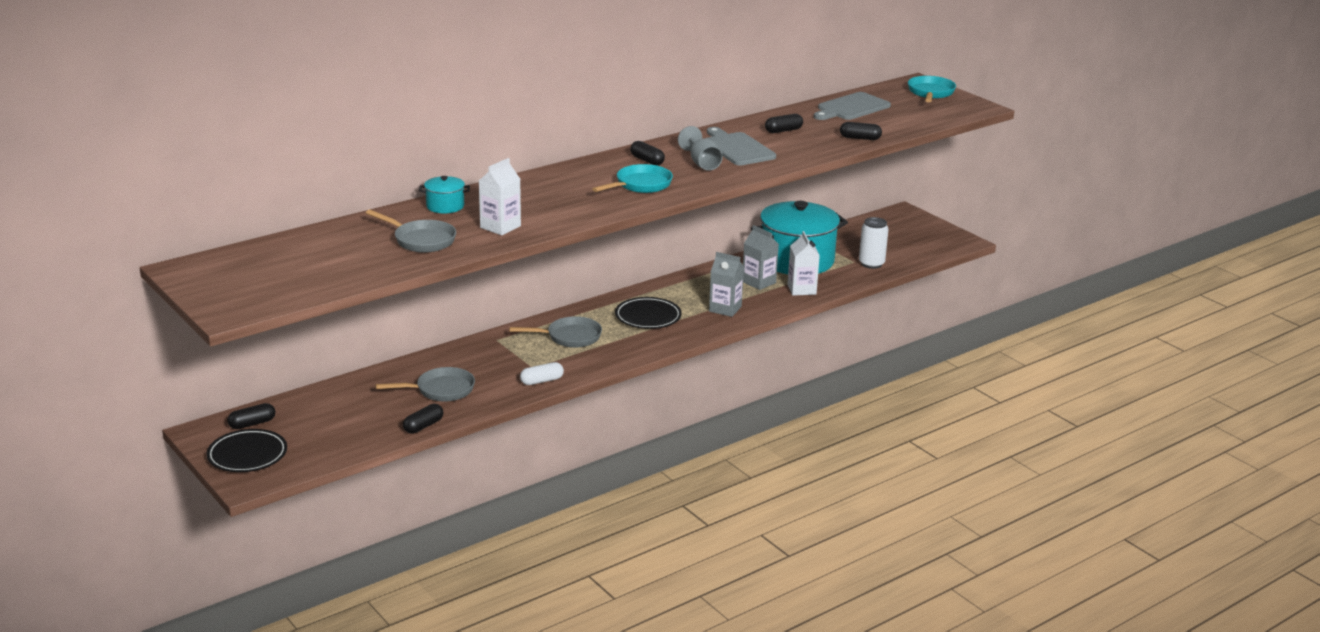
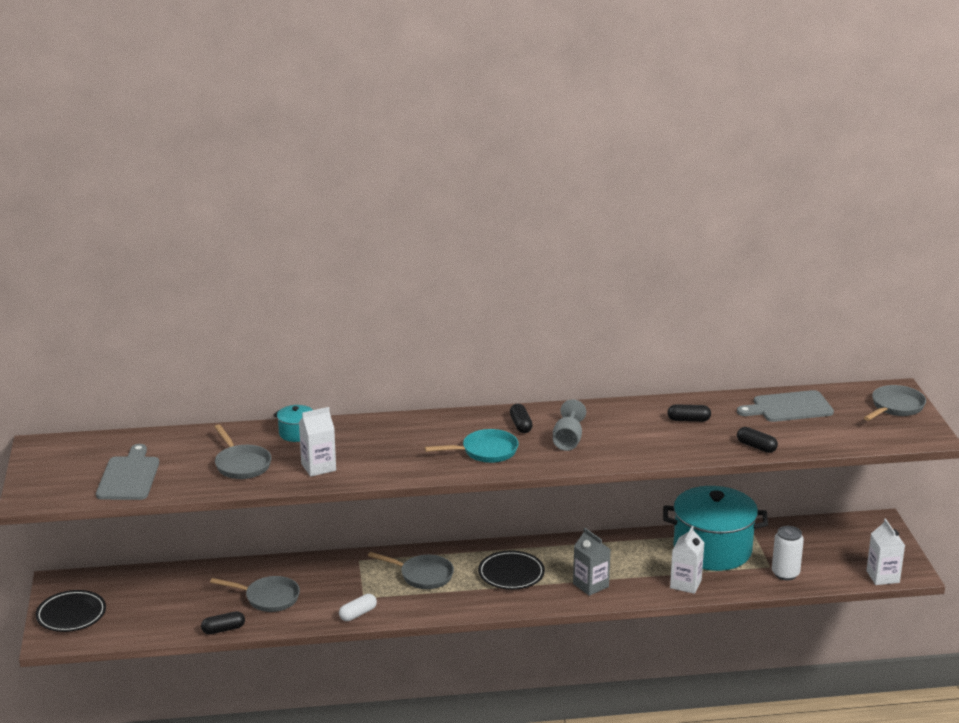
camera: 30 degrees right, 0 degrees up
(252, 424) = (100, 586): black capsule -> none
(541, 381) = (358, 614): white capsule -> white capsule turned 45 degrees counterclockwise
(737, 148) = (620, 431): grey cutting board -> grey cutting board (129, 476)
(759, 282) = (651, 564): grey carton -> none
(930, 93) = (895, 407): turquoise pan -> grey pan
(945, 249) = (882, 577): none -> white carton

